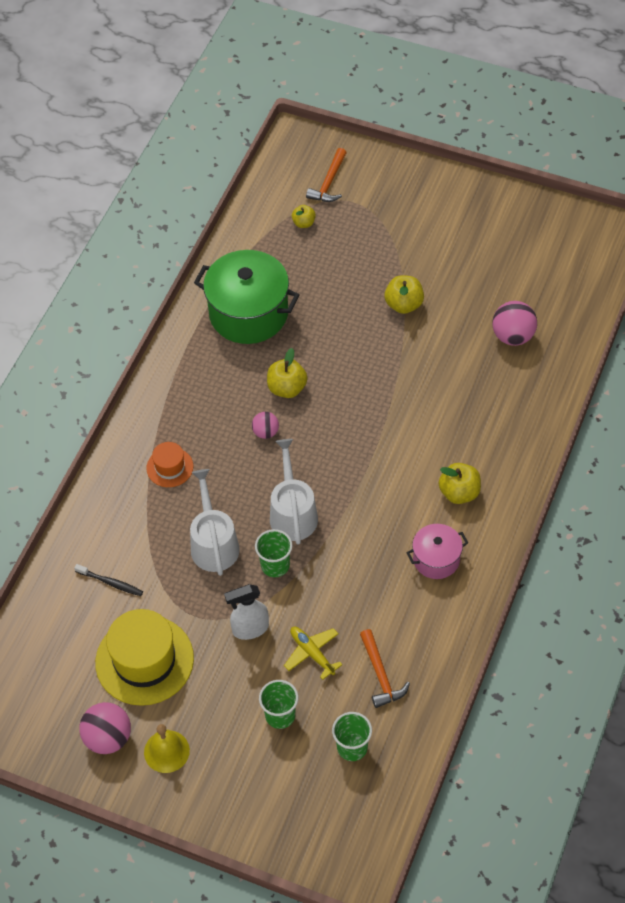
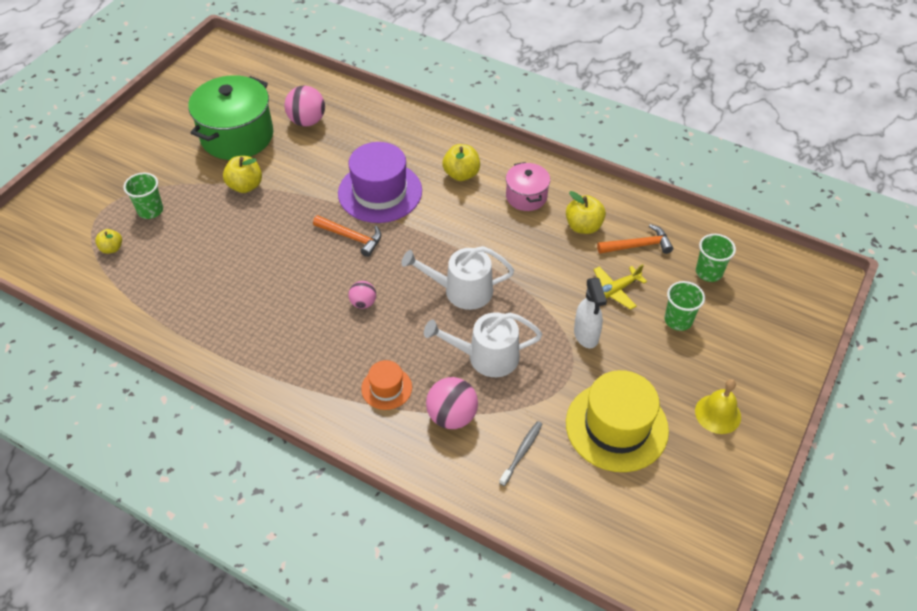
camera: 85 degrees left, 5 degrees down
(108, 738) = (705, 465): pink ball -> pink ball (452, 416)
(111, 583) = (522, 452): black toothbrush -> grey toothbrush
(248, 313) = (210, 304): green pot -> green pot (237, 136)
(275, 565) = (518, 309): green cup -> green cup (150, 210)
(287, 388) = (315, 281): yellow apple -> yellow apple (583, 226)
(329, 183) = (69, 224): orange hammer -> orange hammer (352, 237)
(417, 421) = (380, 192): none -> purple hat

